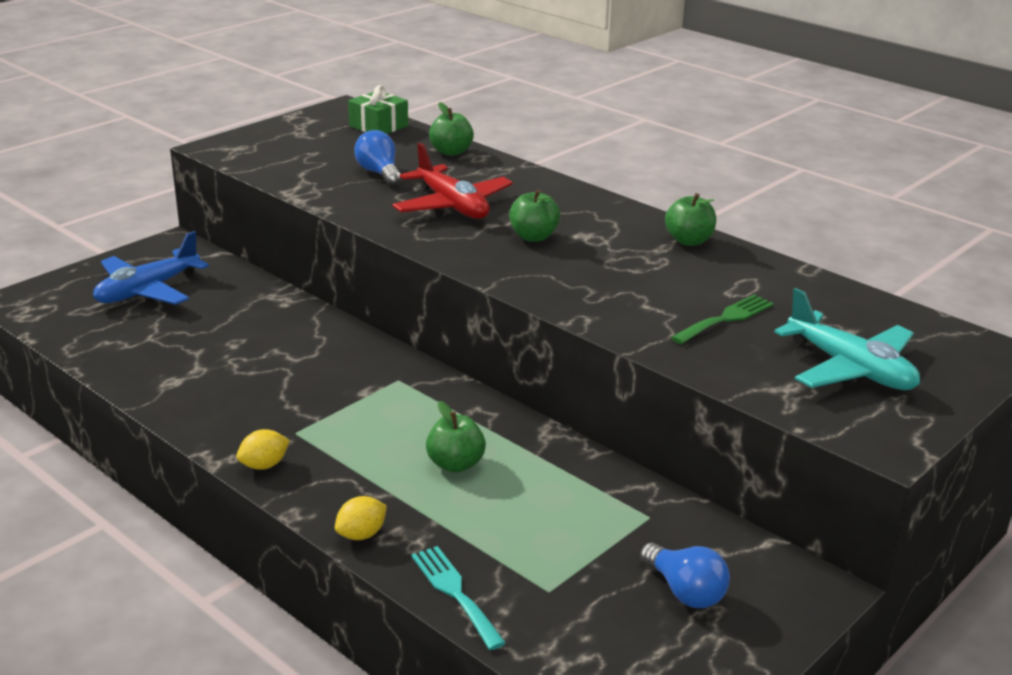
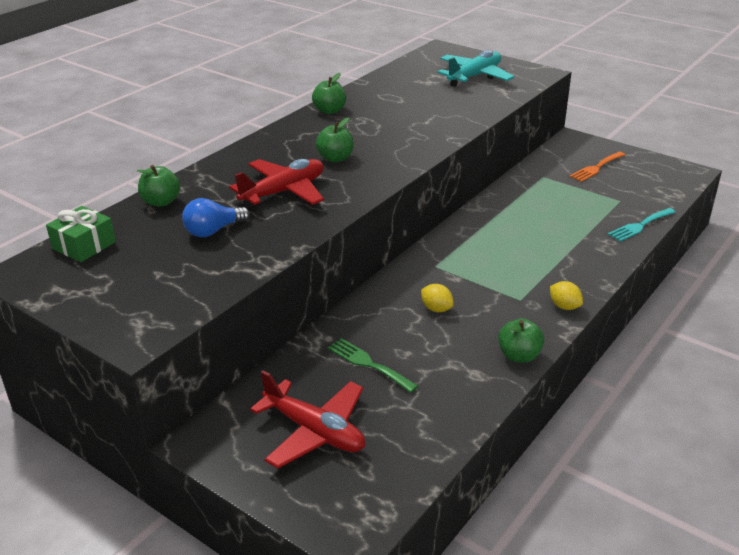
camera: 95 degrees left, 5 degrees up
(147, 291) = (314, 431): blue plane -> red plane
(361, 534) = (612, 259): yellow lemon -> yellow lemon (436, 309)
(455, 464) = (525, 235): green apple -> green apple (519, 356)
(685, 591) = (596, 168): blue light bulb -> orange fork
(726, 319) = (433, 102): green fork -> green fork (368, 364)

